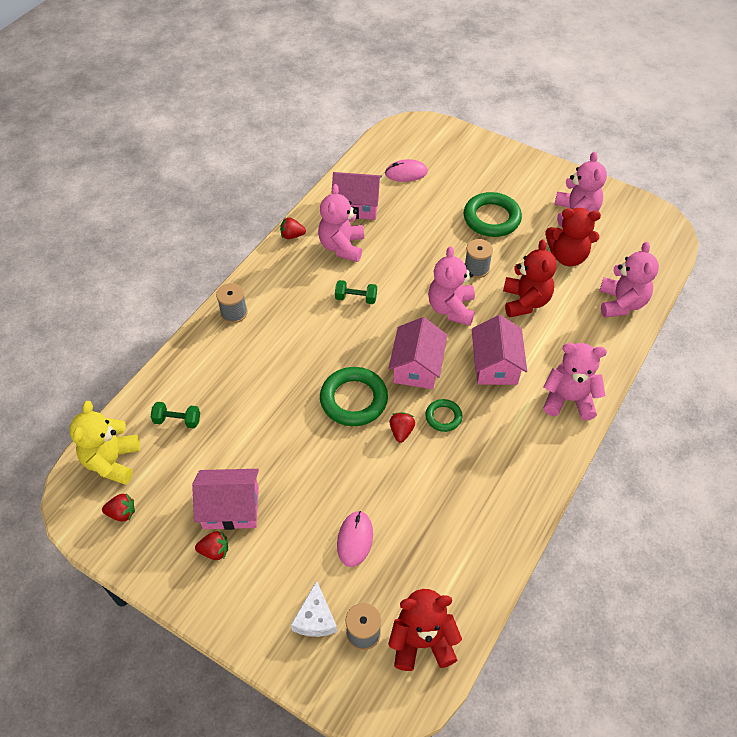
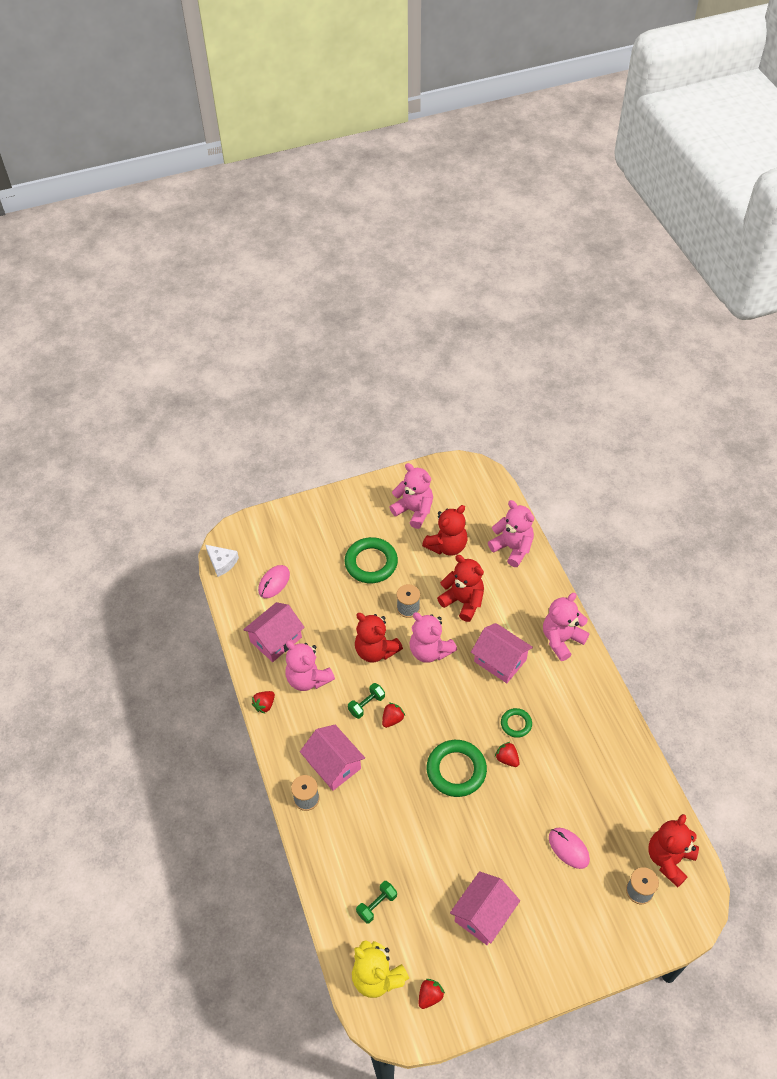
camera: 50 degrees left, 0 degrees up
(214, 551) = (510, 948): red strawberry -> red strawberry (392, 719)
(315, 618) = (608, 914): white cheese -> white cheese (222, 562)
(412, 273) = (376, 650): none -> red teddy bear
(417, 367) = (461, 710): pink house -> pink house (333, 764)

